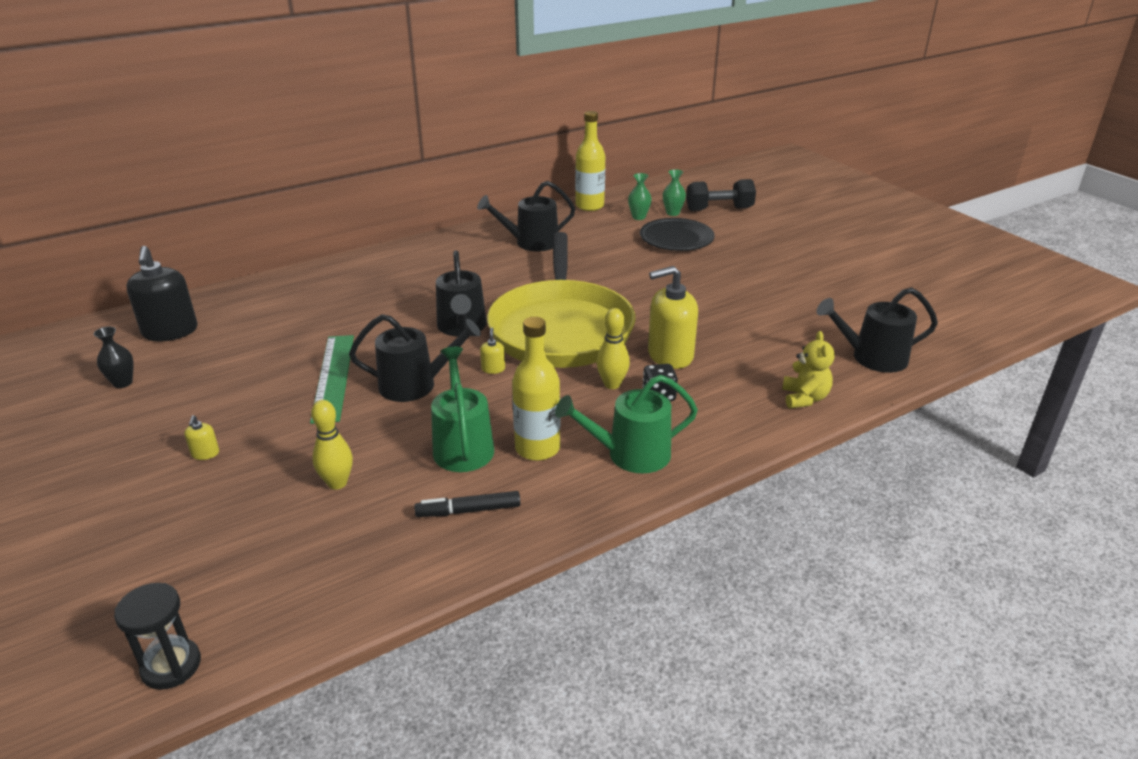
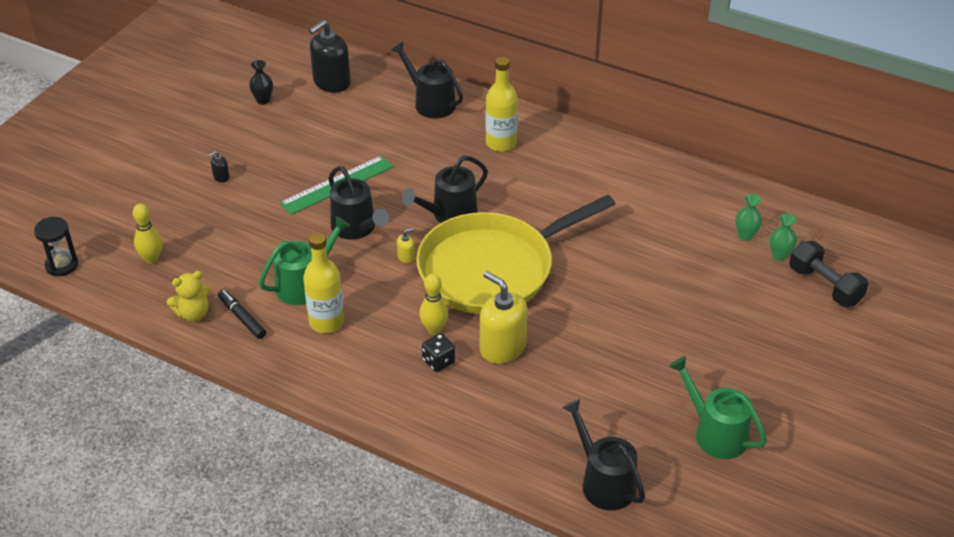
camera: 60 degrees right, 10 degrees up
(205, 453) = (221, 177): yellow soap dispenser -> black soap dispenser
(337, 483) = (231, 247): yellow bowling pin -> yellow bowling pin (152, 259)
(531, 242) = (623, 189): black watering can -> black watering can (431, 103)
(589, 206) = (736, 194): yellow bottle -> yellow bottle (501, 143)
(630, 454) = (352, 373): green watering can -> green watering can (715, 433)
(676, 239) = (722, 278): black plate -> none
(804, 398) = (500, 451): yellow teddy bear -> yellow teddy bear (193, 314)

